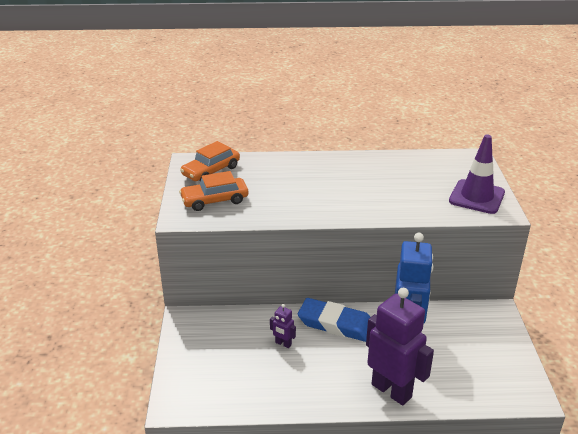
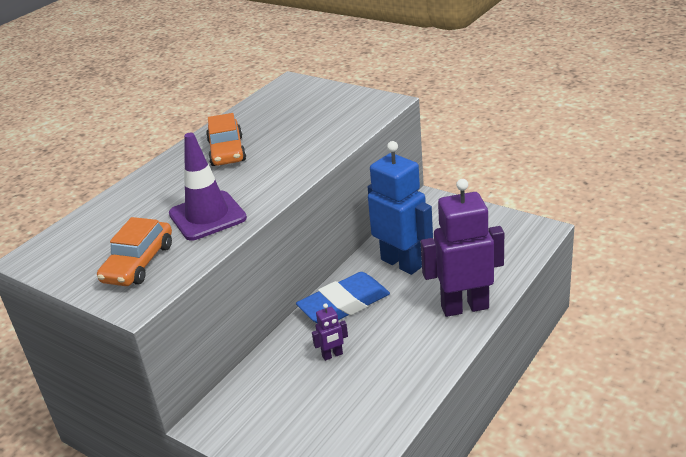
camera: 50 degrees left, 0 degrees up
(211, 171) = (76, 247): orange car -> orange car (227, 151)
(476, 197) = (350, 105): purple traffic cone -> purple traffic cone (207, 216)

